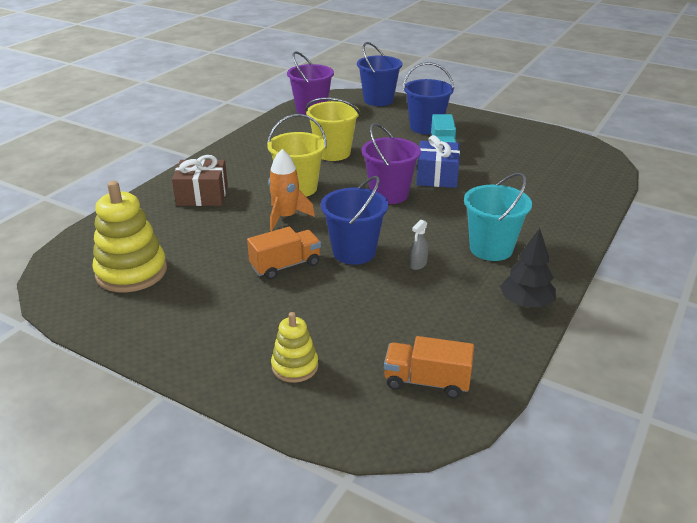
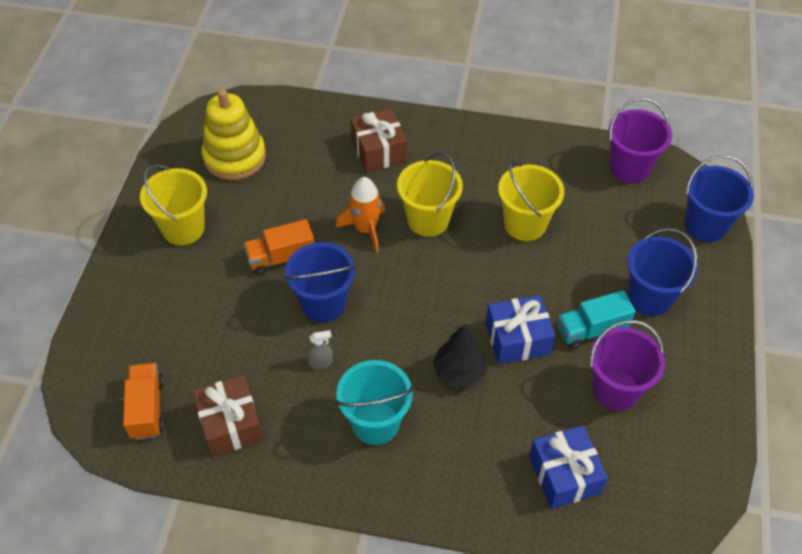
camera: 70 degrees right, 20 degrees up
(199, 321) = (183, 228): none -> yellow bucket
(285, 266) = (281, 258): orange truck -> orange truck turned 120 degrees clockwise
(295, 366) = (143, 311): yellow stacking toy -> none
(389, 194) = (452, 303): purple bucket -> purple bucket (615, 389)
(418, 264) = (321, 362): grey spray bottle -> grey spray bottle turned 150 degrees clockwise
(466, 327) = (230, 424): none -> brown gift
(526, 303) = (284, 470): black tree -> black tree (459, 372)
(558, 183) = (564, 475): none -> blue gift

